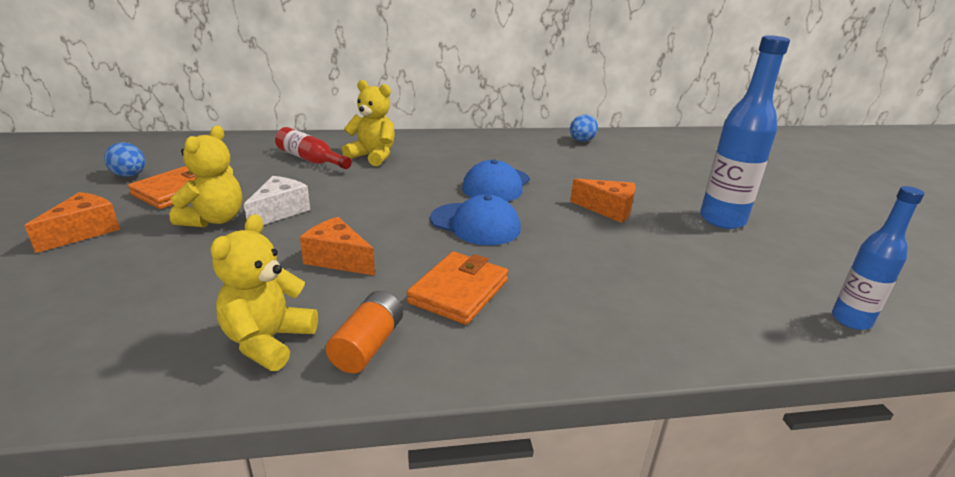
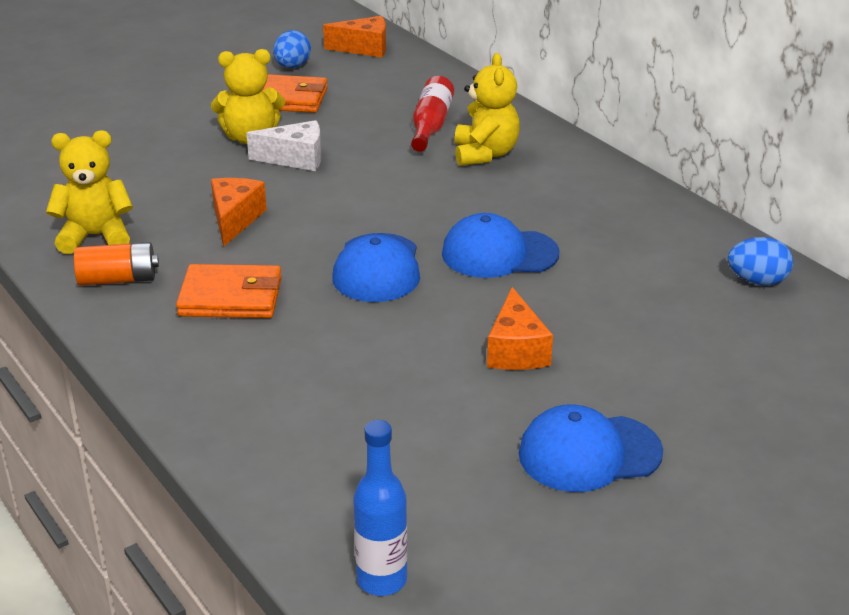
camera: 65 degrees right, 5 degrees up
(84, 232) = (182, 100): orange cheese -> orange cheese (364, 48)
(722, 220) = (589, 453): blue bottle -> blue cap

